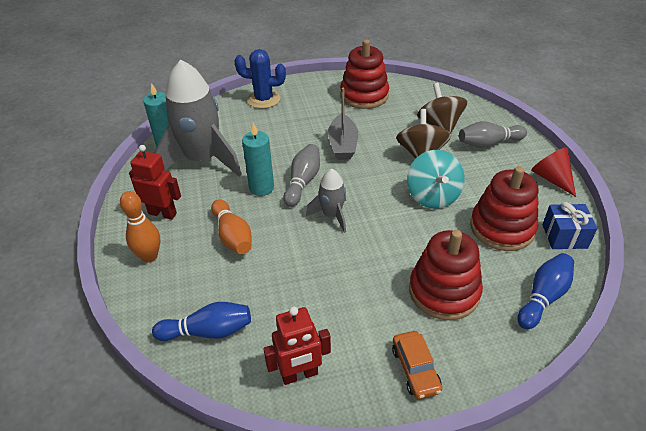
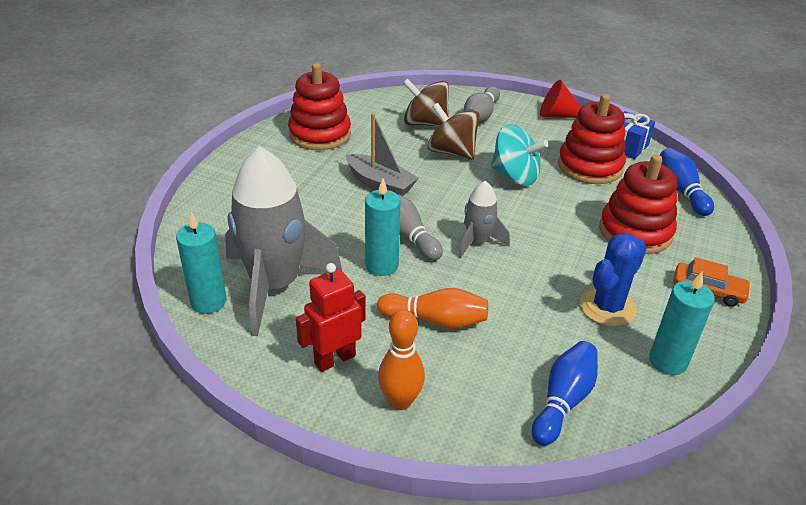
camera: 55 degrees left, 5 degrees down
(263, 99) = (227, 193): blue cactus -> blue cactus (607, 307)
(299, 375) = (668, 361): red robot -> turquoise candle

